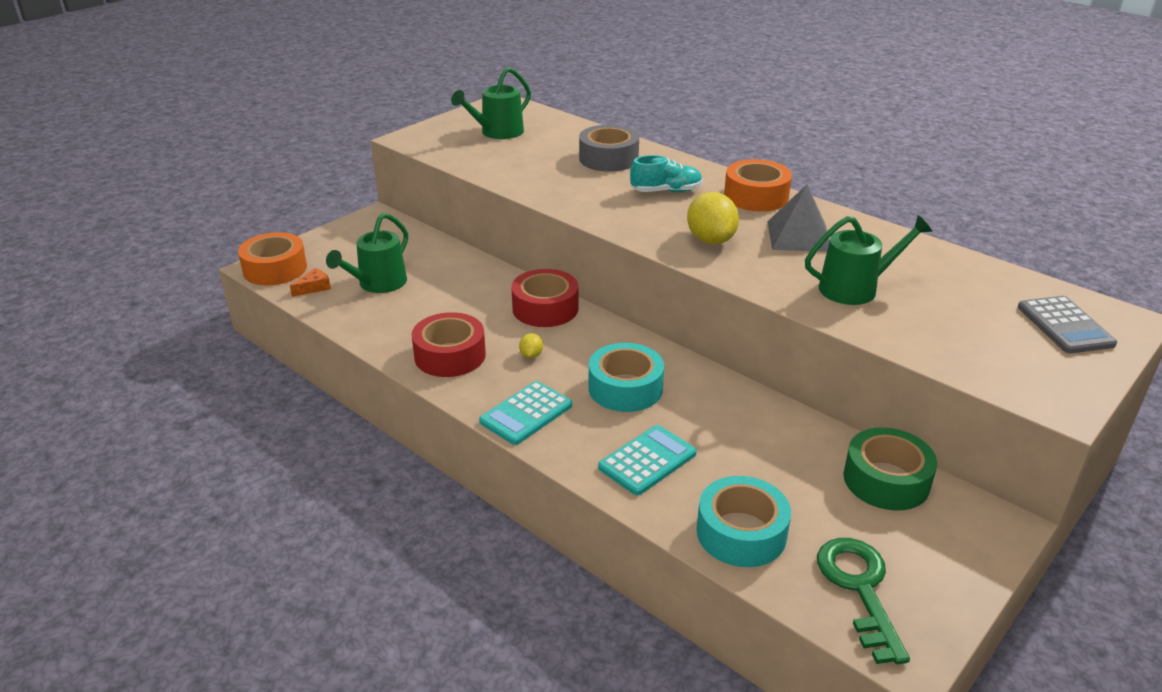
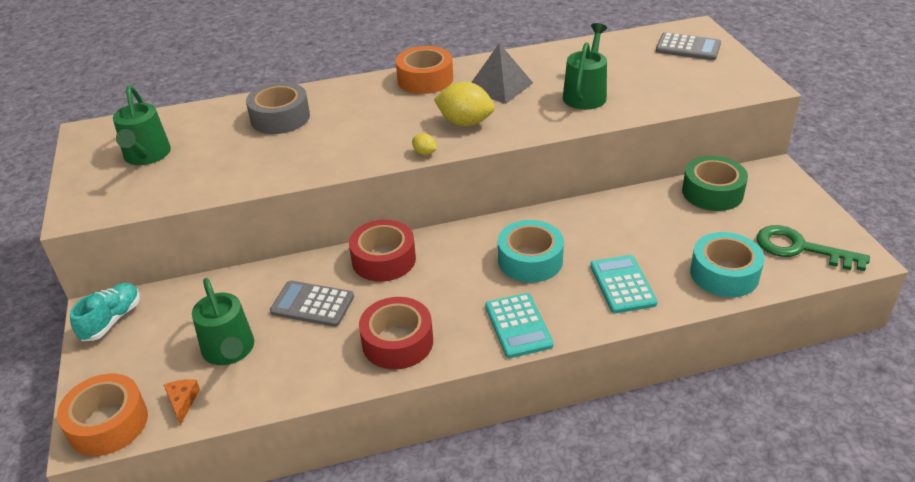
camera: 55 degrees left, 5 degrees up
(458, 297) = (312, 304): none -> grey calculator
(531, 355) = (442, 293): yellow lemon -> yellow lemon (425, 153)
(666, 191) = (370, 113): turquoise shoe -> turquoise shoe (112, 320)

